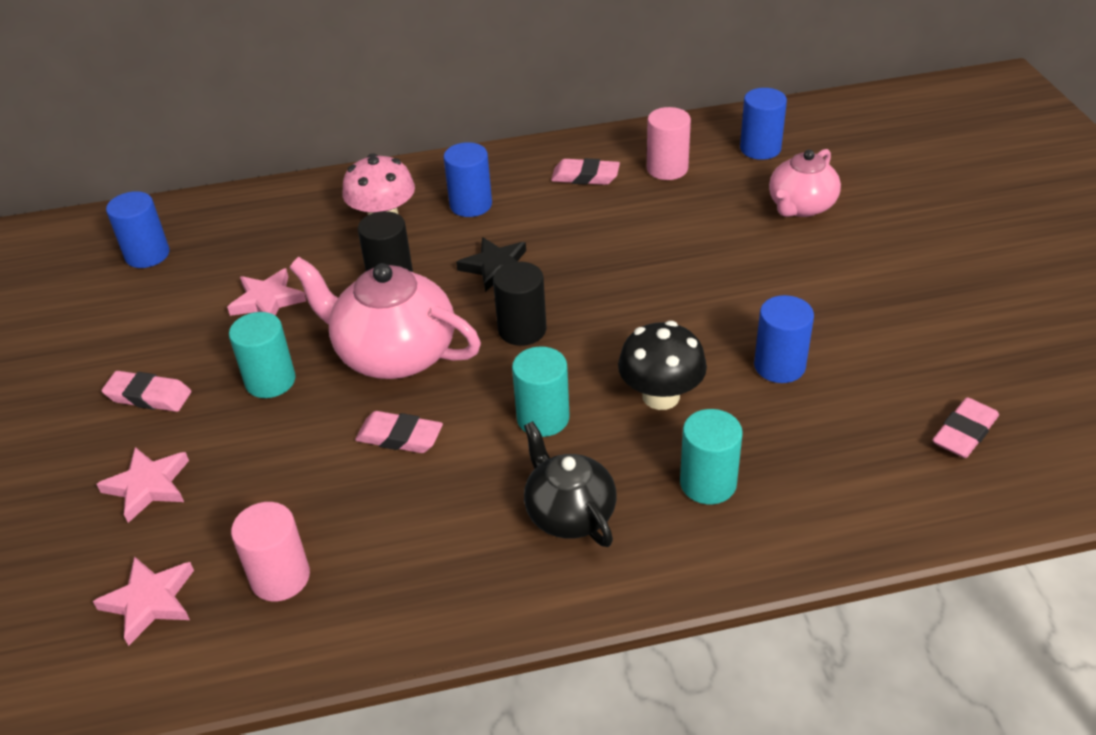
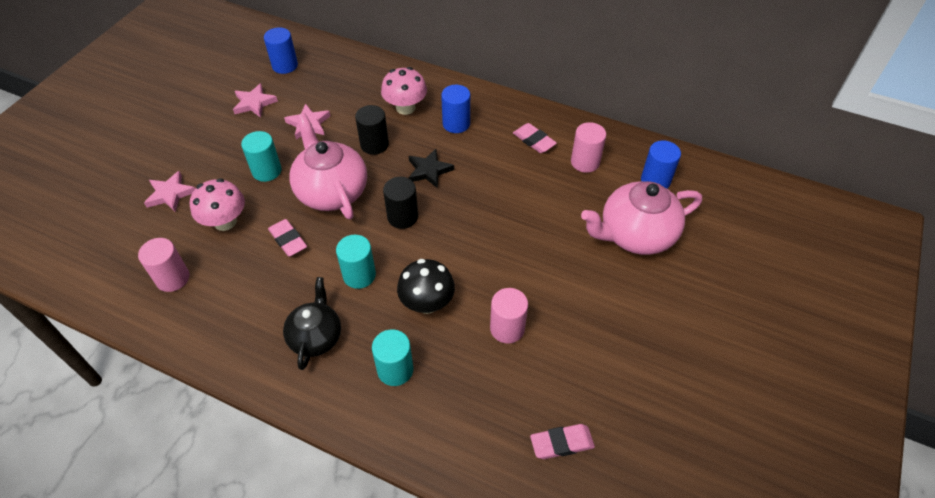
camera: 35 degrees right, 10 degrees up
(148, 396) = (213, 146): pink eraser -> none
(149, 601) = (118, 253): pink star -> pink star (254, 103)
(279, 469) = (225, 222): none -> pink mushroom
(779, 366) = (507, 328): blue cylinder -> pink cylinder
(801, 207) = (635, 235): pink teapot -> pink teapot, size x1.56

